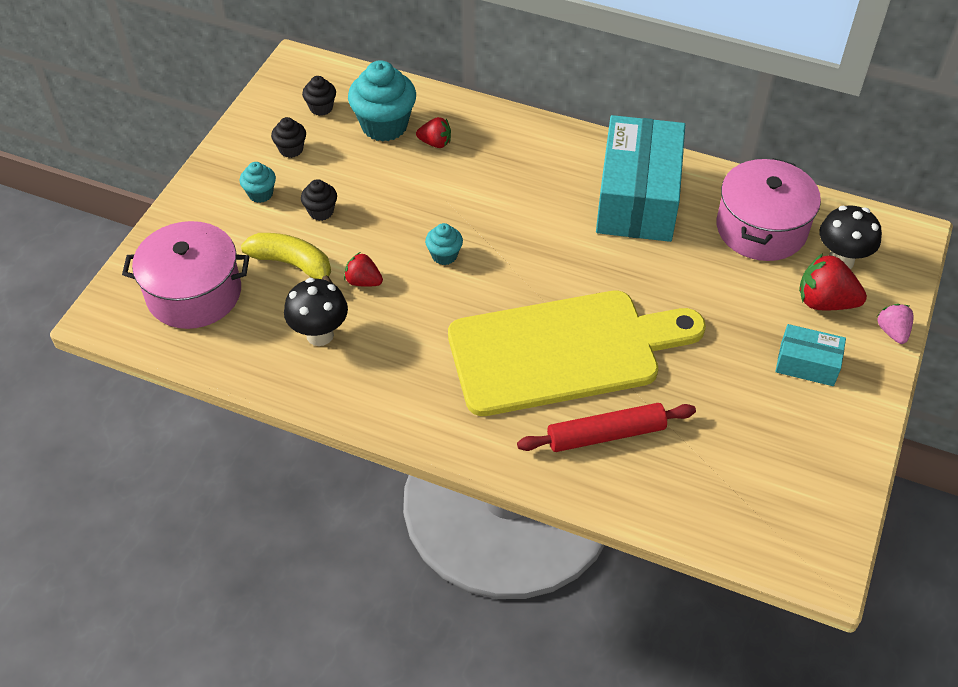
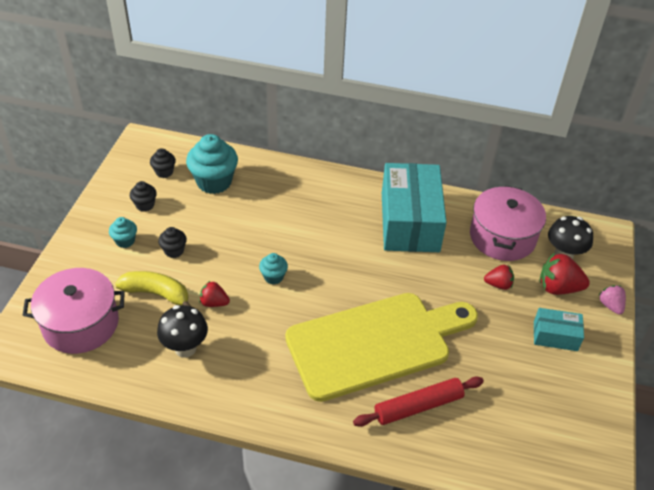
camera: 10 degrees left, 5 degrees down
(435, 143) = (254, 192): red strawberry -> red strawberry (498, 284)

